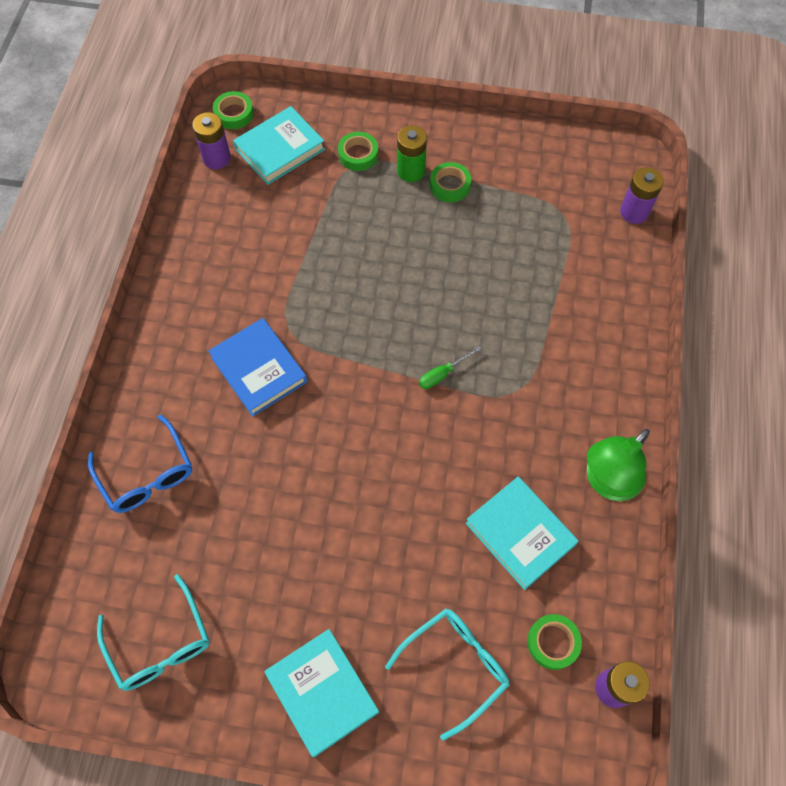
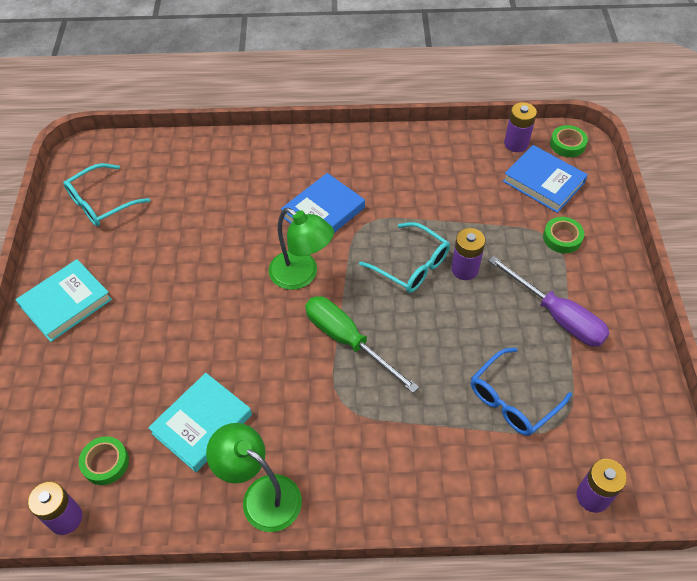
camera: 80 degrees right, 10 degrees down
(147, 475) = (224, 167): blue glasses -> blue glasses (512, 400)
(280, 149) = (543, 182): turquoise book -> blue book
(346, 406) = (301, 275): none -> green lamp
(376, 248) = (464, 269): none -> purple battery
(411, 171) = (560, 281): green battery -> none
(442, 374) = (348, 341): green screwdriver -> green screwdriver, size x2.10
(450, 185) = (557, 316): green tape -> purple screwdriver
(456, 666) = (85, 389): turquoise glasses -> turquoise glasses (412, 265)

